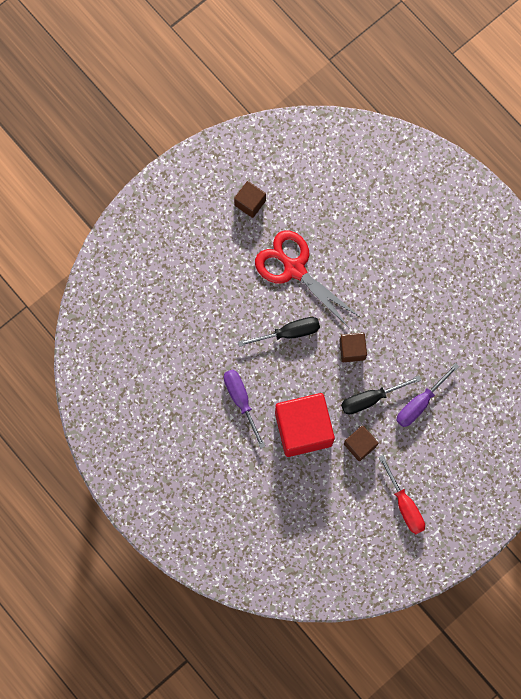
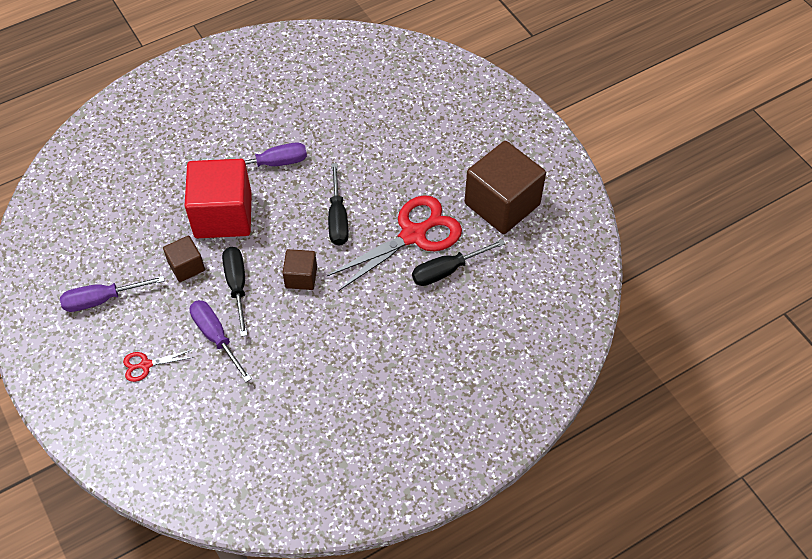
camera: 100 degrees right, 20 degrees down
(250, 203) = (502, 204): brown cube -> brown cube, size x2.01
(324, 237) = (447, 270): none -> black screwdriver
(404, 505) = (102, 299): red screwdriver -> purple screwdriver
(455, 450) = (146, 365): none -> red scissors

